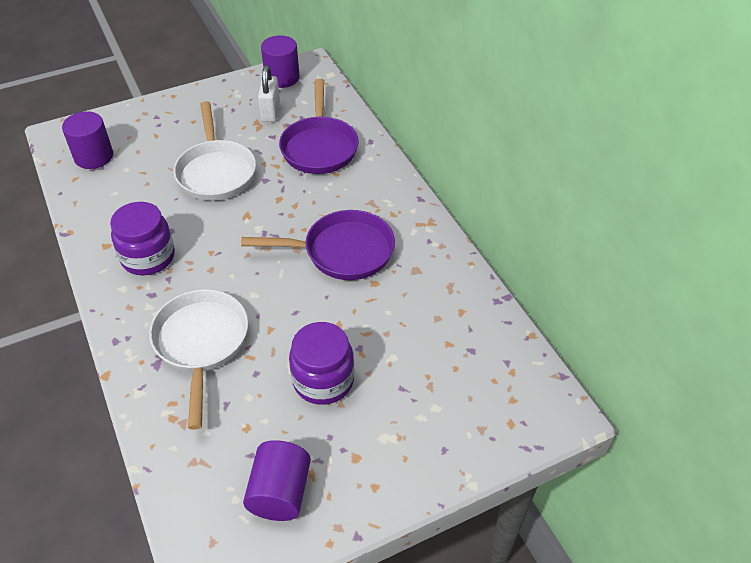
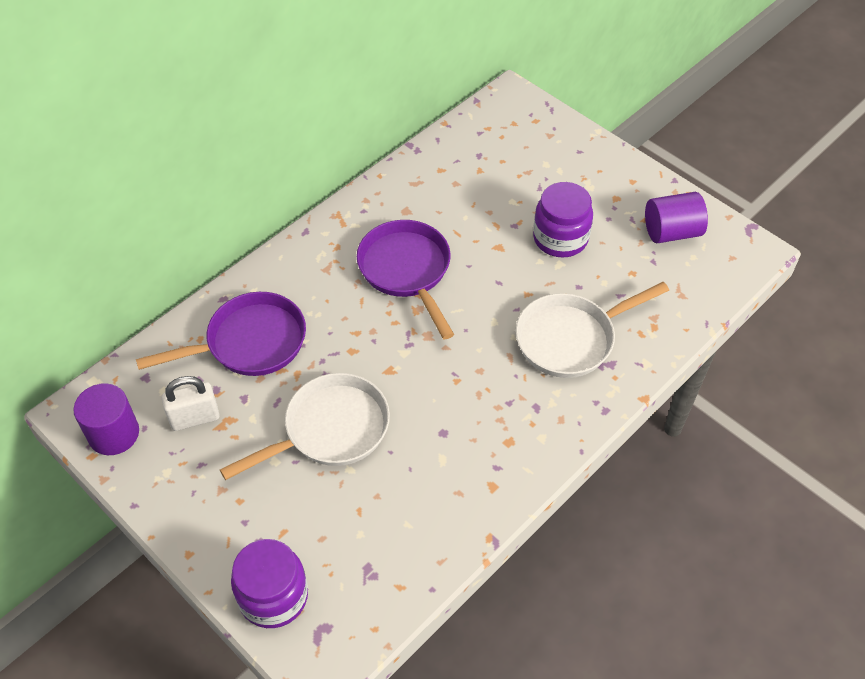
camera: 110 degrees left, 5 degrees up
(94, 156) = (351, 587): purple cylinder -> none
(148, 257) = (490, 435): purple jar -> purple jar (273, 596)

